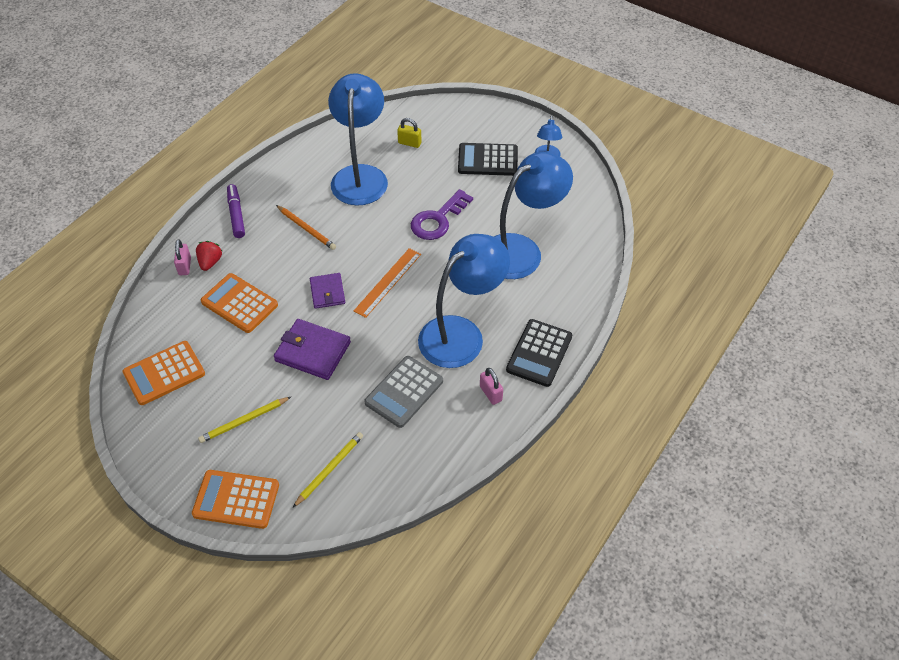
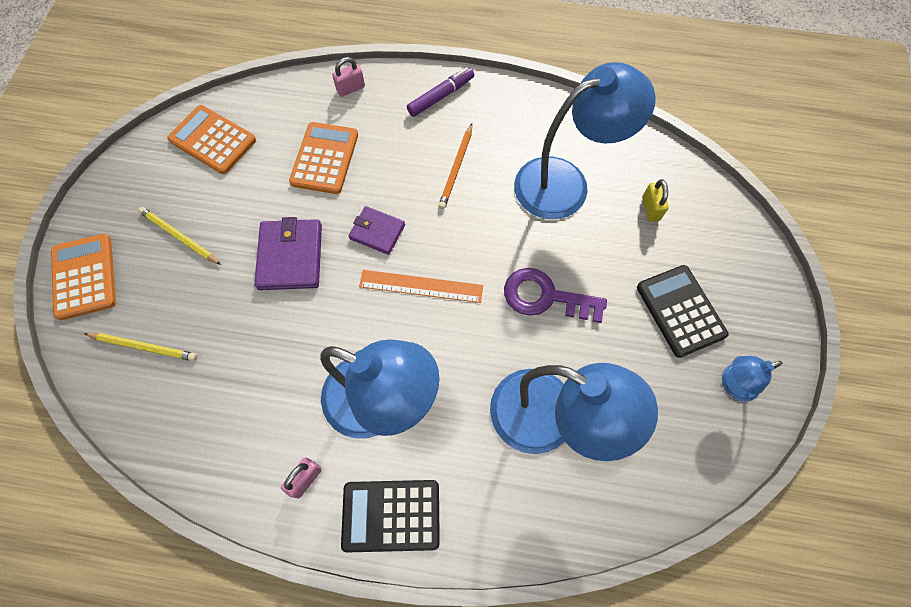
camera: 65 degrees right, 15 degrees up
(210, 262) = (366, 106): red strawberry -> none
(327, 292) = (377, 232): purple wallet -> purple wallet turned 60 degrees clockwise
(404, 392) = (271, 376): grey calculator -> none

